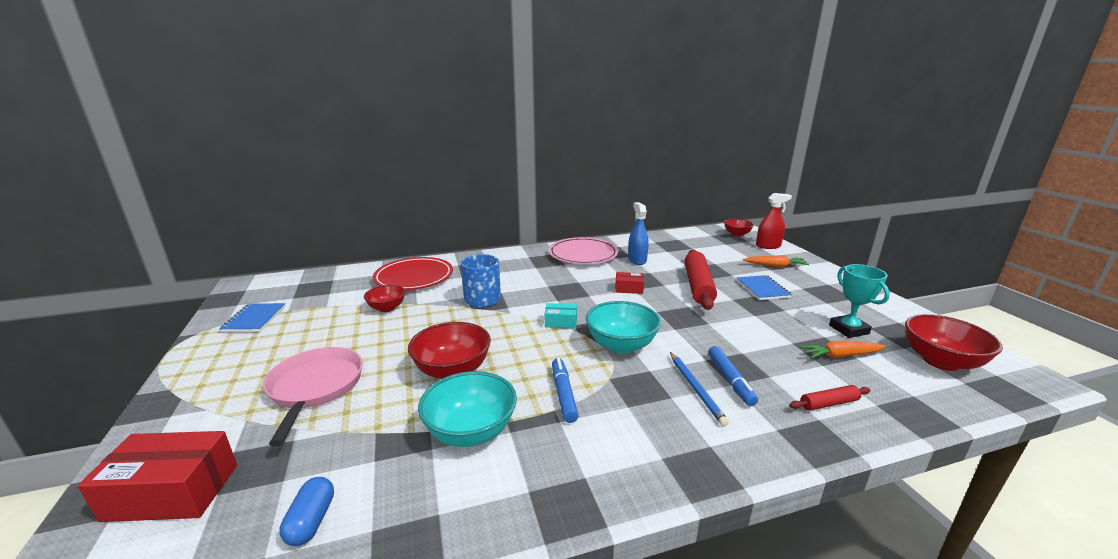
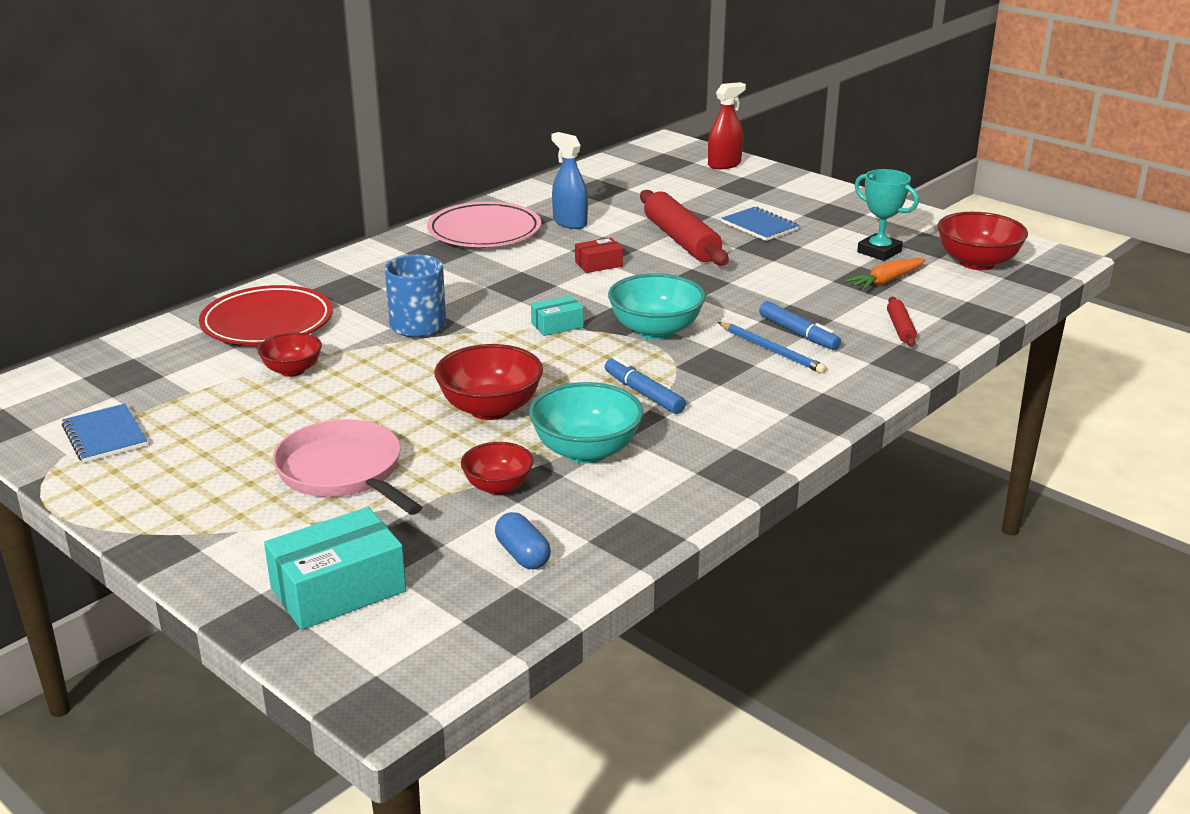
camera: 30 degrees left, 5 degrees up
(172, 492) = (338, 590): red box -> turquoise box
(737, 234) = (671, 154): red bowl -> red bowl (498, 486)
(775, 266) = (753, 192): orange carrot -> none
(828, 403) = (900, 328): red rolling pin -> red rolling pin turned 45 degrees counterclockwise

